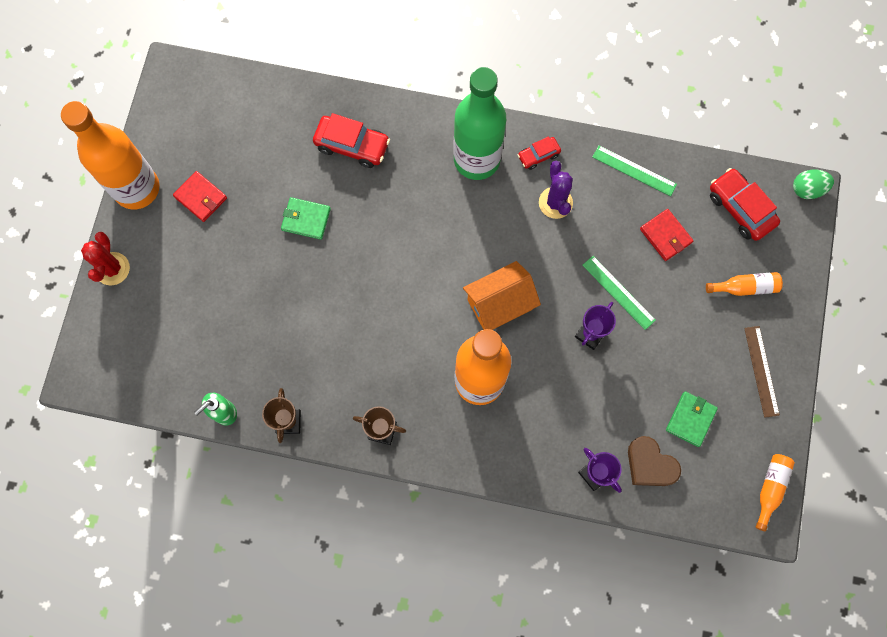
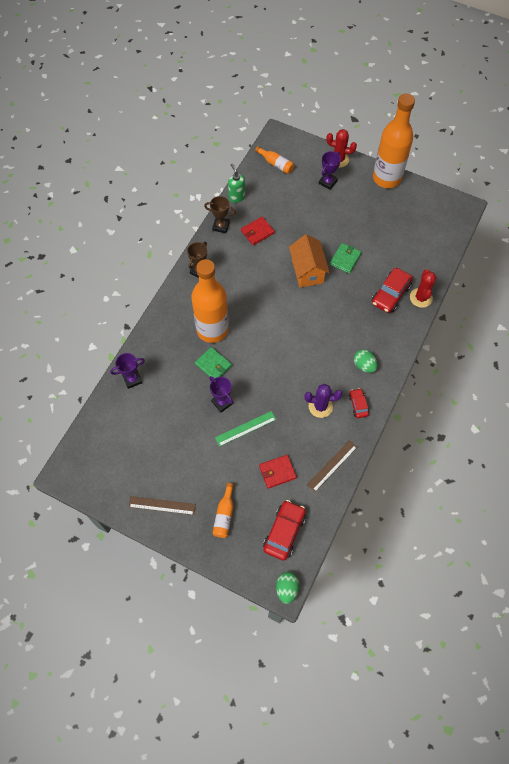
camera: 105 degrees right, 10 degrees down
(163, 275) = (328, 182): none -> purple trophy
(200, 197) = (373, 208): red wallet -> red wallet (257, 232)
(347, 105) = (421, 298): none -> red cactus
(476, 159) = (364, 365): green bottle -> green egg
(499, 304) = (258, 353): orange house -> orange house (307, 271)
(634, 170) = (332, 465): green ruler -> brown ruler
(650, 464) = (126, 414): brown heart -> none
(690, 419) = (145, 448): green wallet -> green wallet (213, 365)
(740, 208) = (284, 532): red car -> red car turned 45 degrees counterclockwise
(770, 488) = (83, 484): orange bottle -> orange bottle (276, 164)

